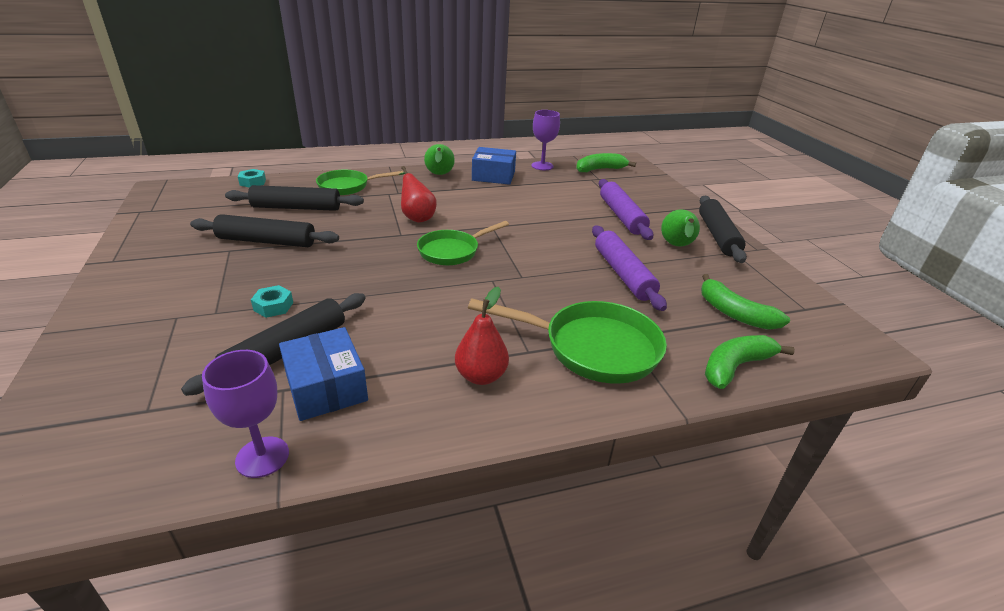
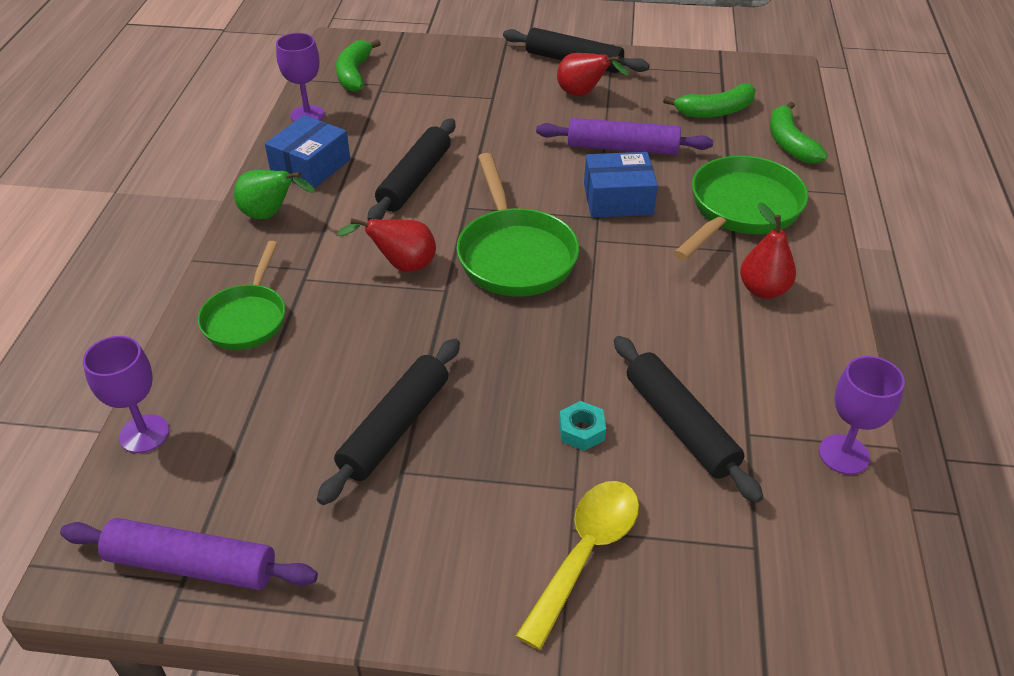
camera: 65 degrees left, 10 degrees up
(152, 326) = (585, 553): none -> yellow spoon
(253, 182) = (144, 434): turquoise nut -> purple goblet
(296, 208) = (293, 385): black rolling pin -> black rolling pin (415, 180)
(326, 387) = (753, 400): blue box -> blue box (618, 199)
(452, 251) = (514, 254): green pan -> green pan, size x1.51
(621, 216) = (495, 104): purple rolling pin -> purple rolling pin (191, 565)
(677, 246) = (583, 94): green pear -> red pear

